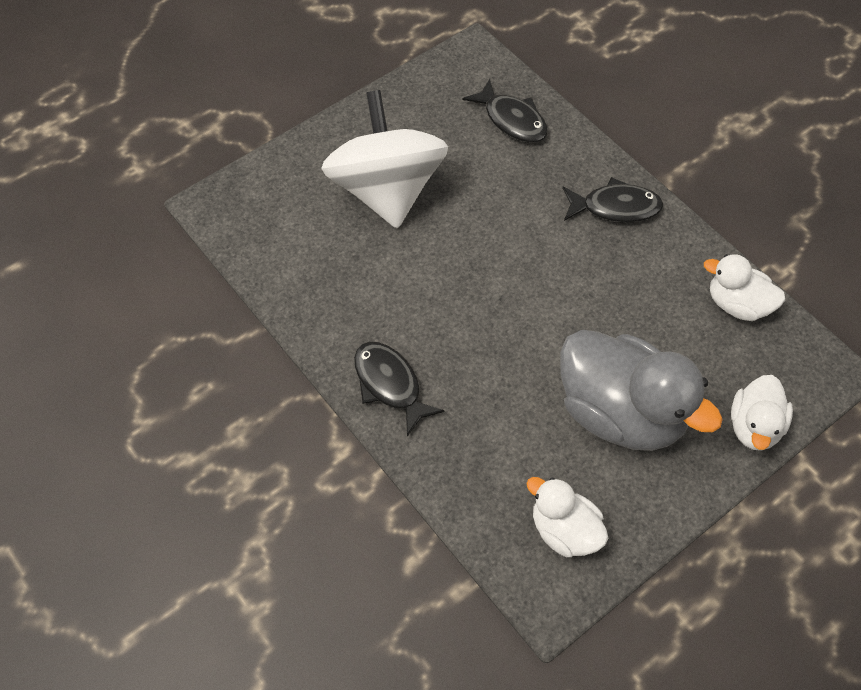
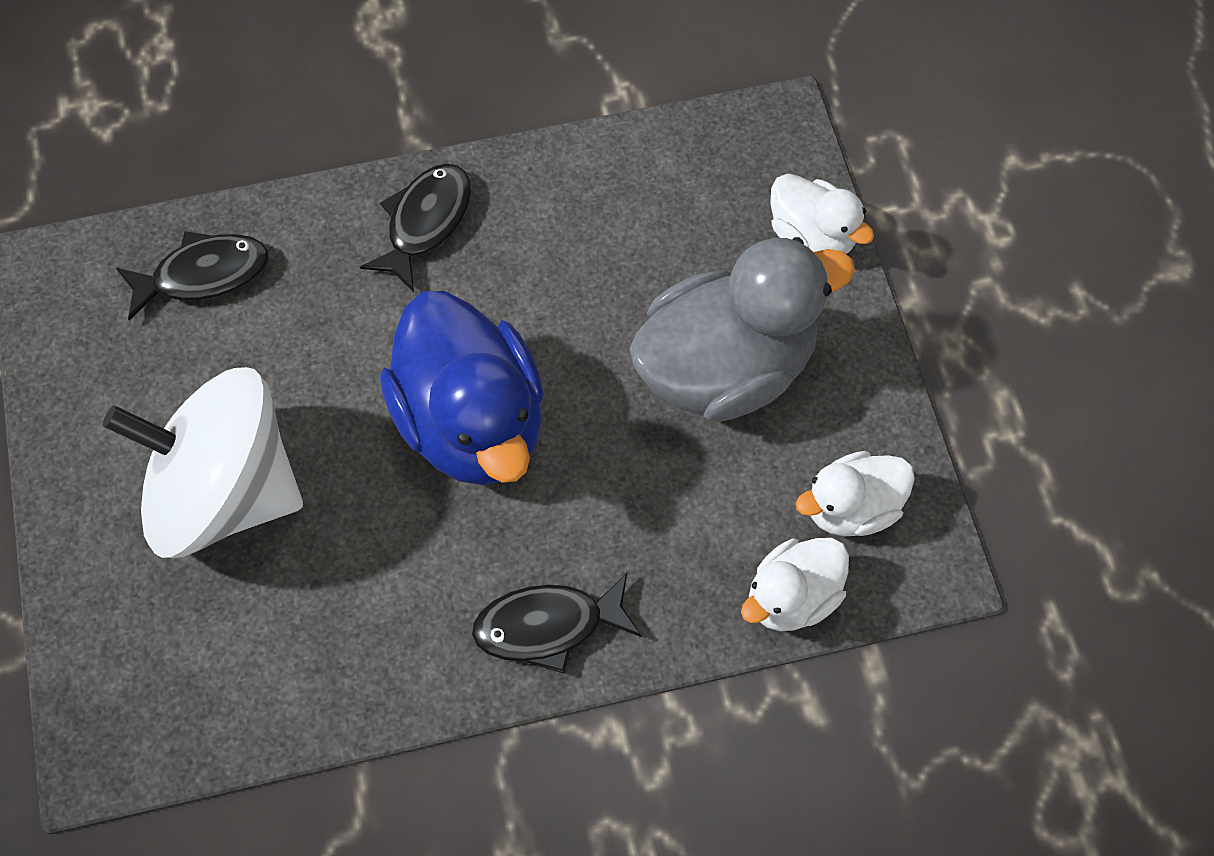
camera: 65 degrees left, 5 degrees up
(498, 289) = (471, 423): none -> blue duck
(737, 304) = (643, 165): white duck -> white duck (792, 598)

